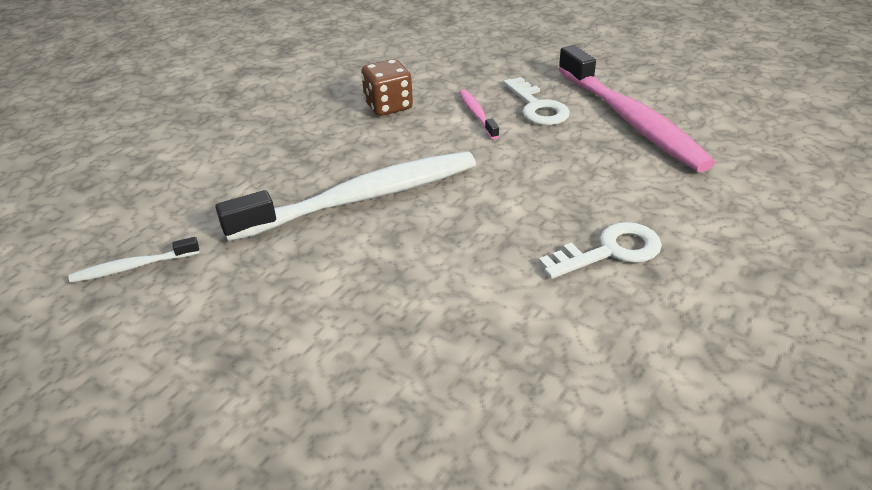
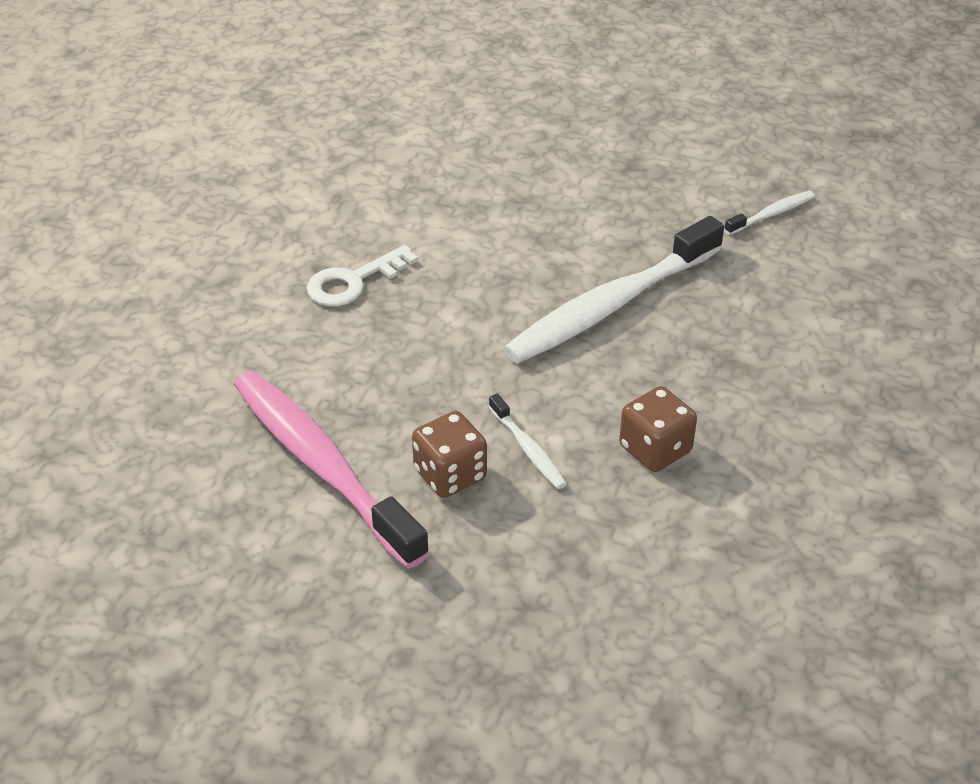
camera: 165 degrees right, 5 degrees up
(477, 114) = (528, 449): pink toothbrush -> white toothbrush
(537, 107) = (450, 474): white key -> brown dice

